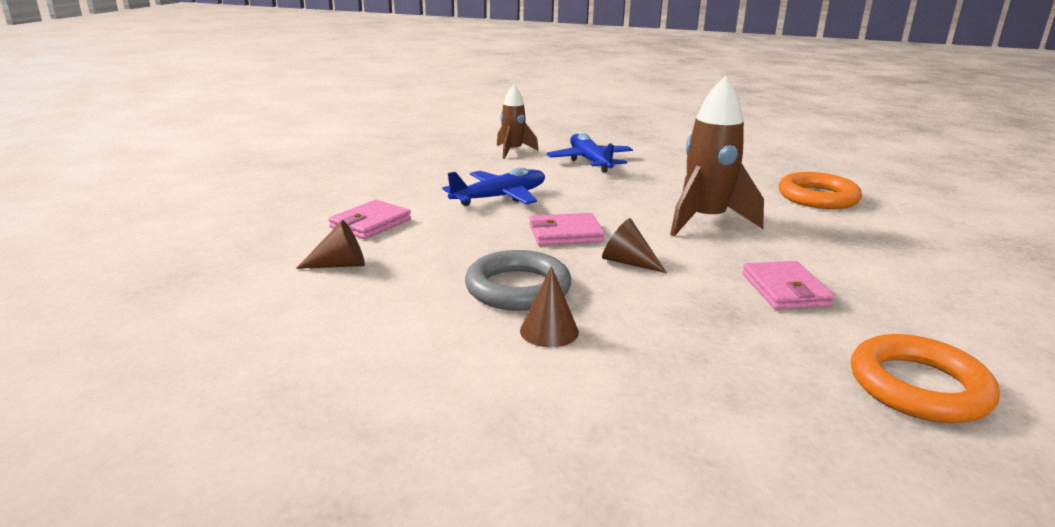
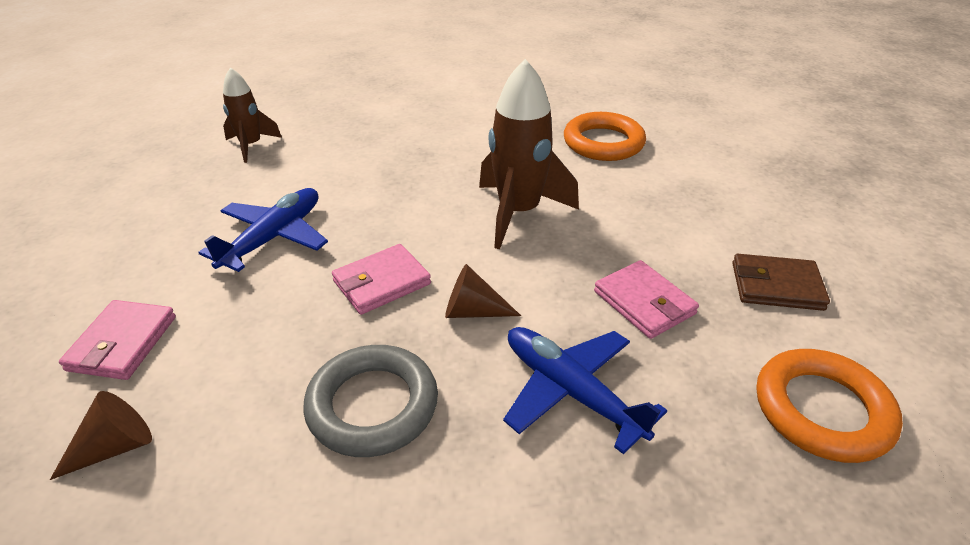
camera: 25 degrees left, 15 degrees up
(549, 331) = (445, 473): brown cone -> none
(590, 161) = (351, 142): blue plane -> blue plane (571, 392)
(932, 309) = (776, 286): none -> brown wallet

